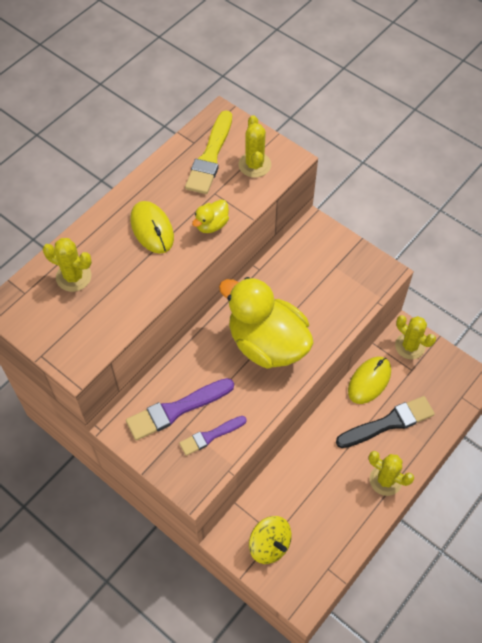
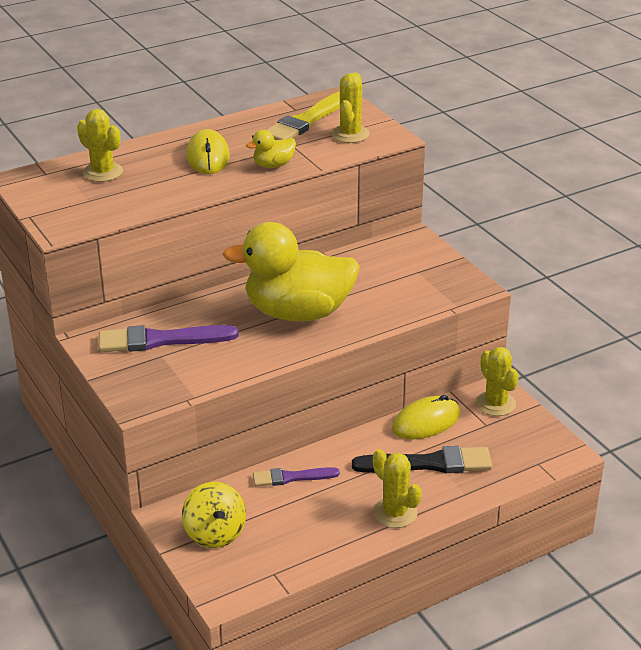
camera: 20 degrees right, 25 degrees down
(210, 436) = (185, 368): purple brush -> purple brush (291, 477)
(267, 343) = (298, 313): yellow duck -> yellow duck turned 60 degrees counterclockwise

